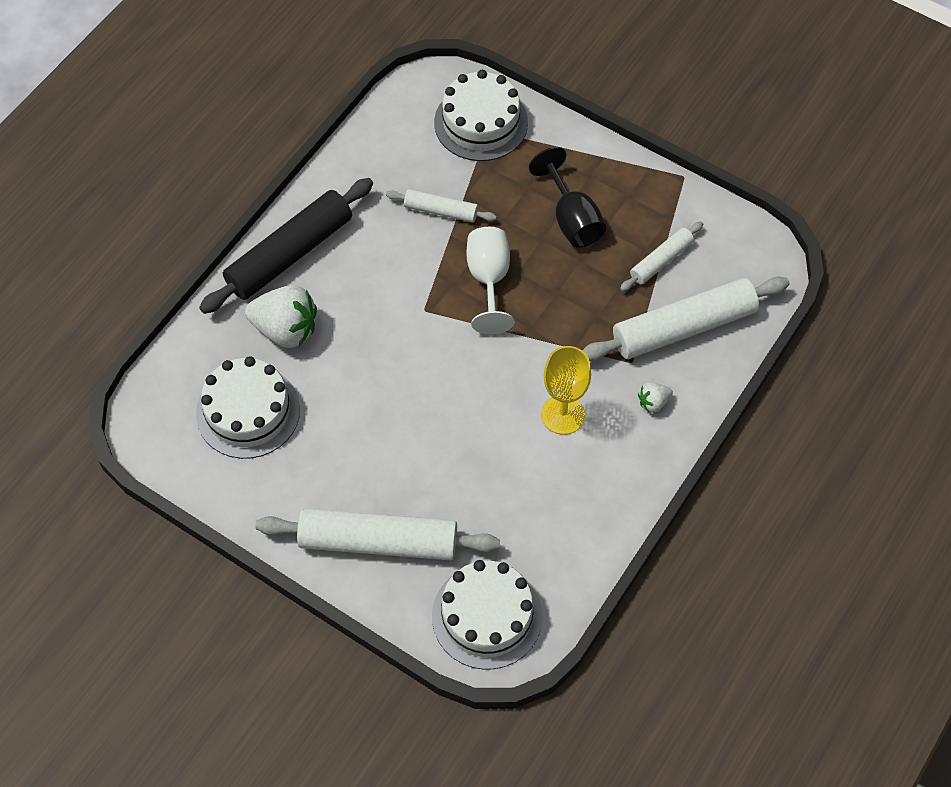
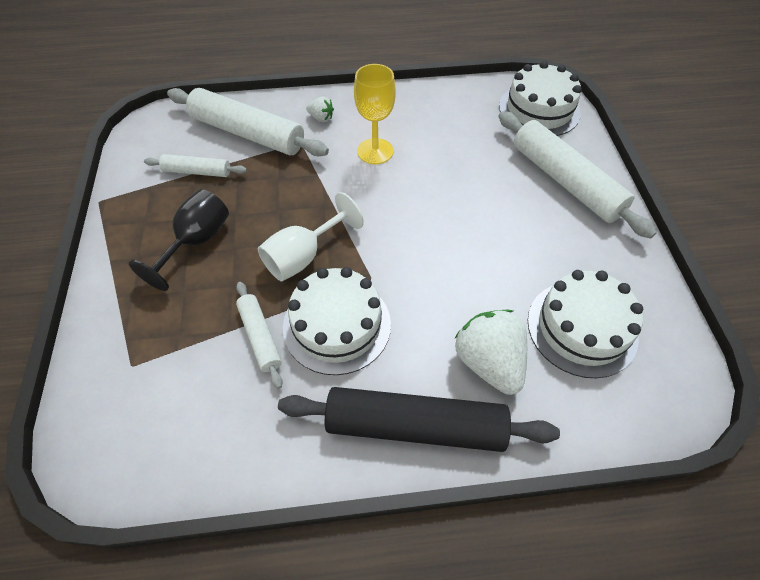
camera: 130 degrees left, 5 degrees down
(481, 122) = (124, 378): white cake -> white cake (337, 325)

